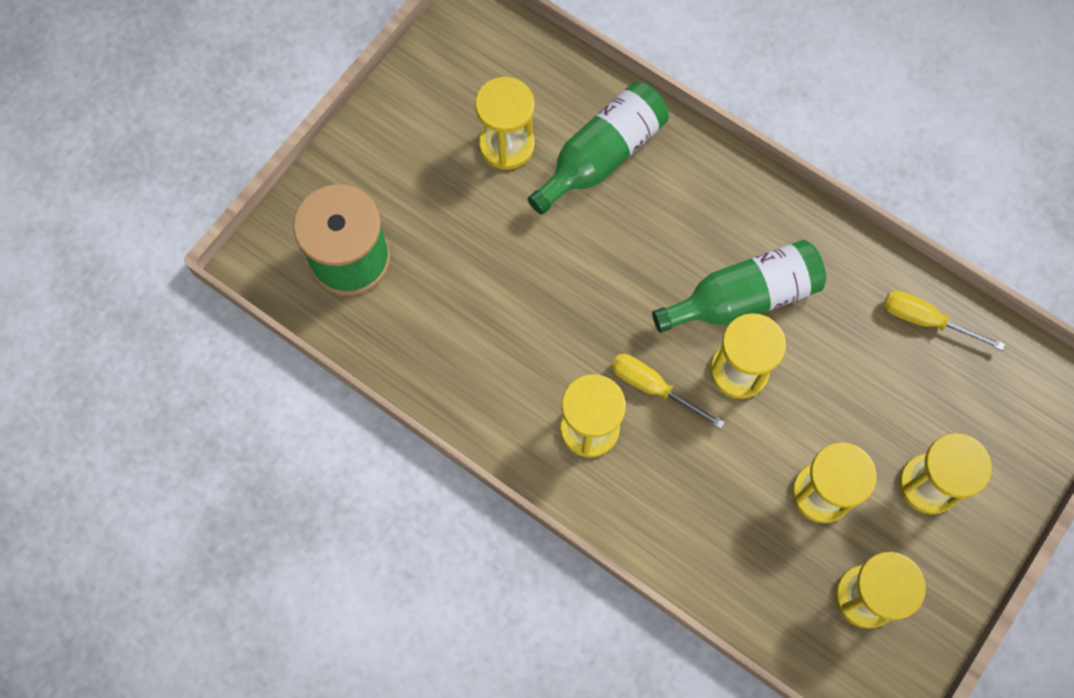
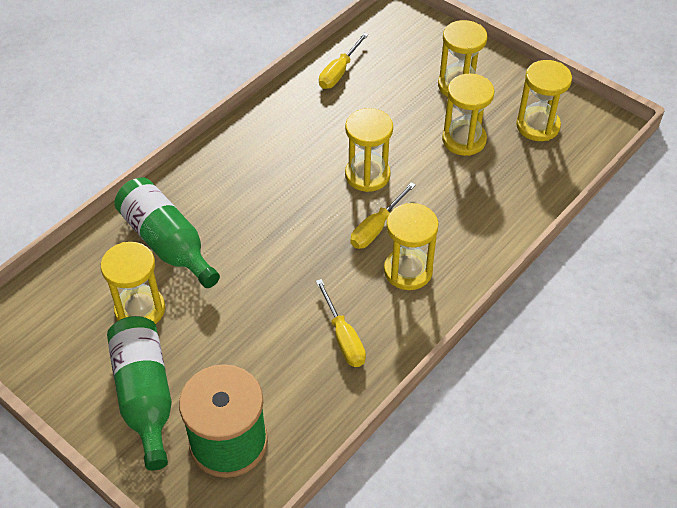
camera: 85 degrees left, 20 degrees down
(487, 361) = (343, 337): none -> yellow screwdriver
(743, 298) = (308, 166): green bottle -> green bottle (145, 396)

